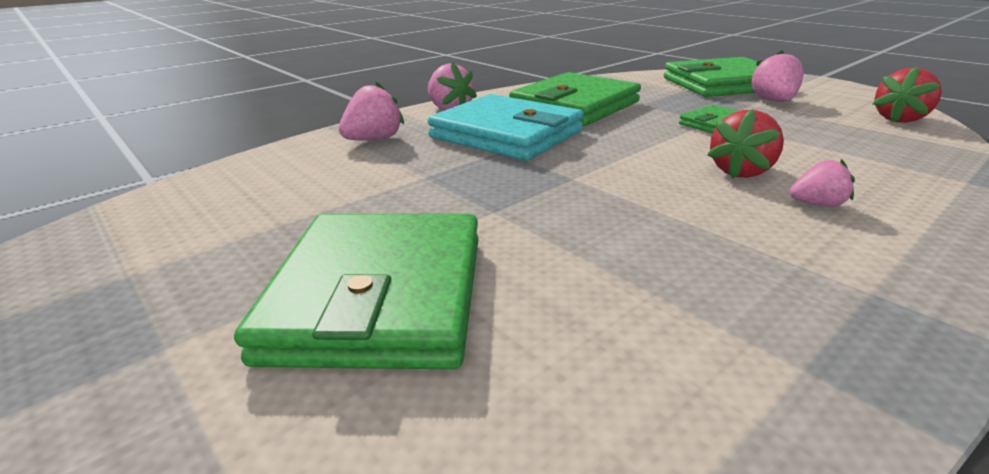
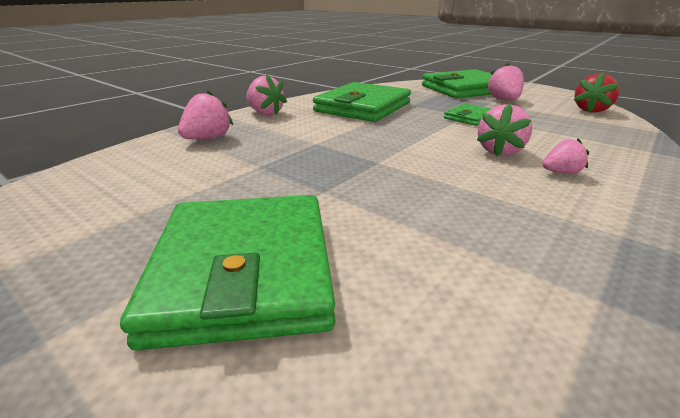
camera: 10 degrees left, 0 degrees up
(506, 134) = (316, 130): turquoise wallet -> none
(741, 172) = (500, 151): red strawberry -> pink strawberry

